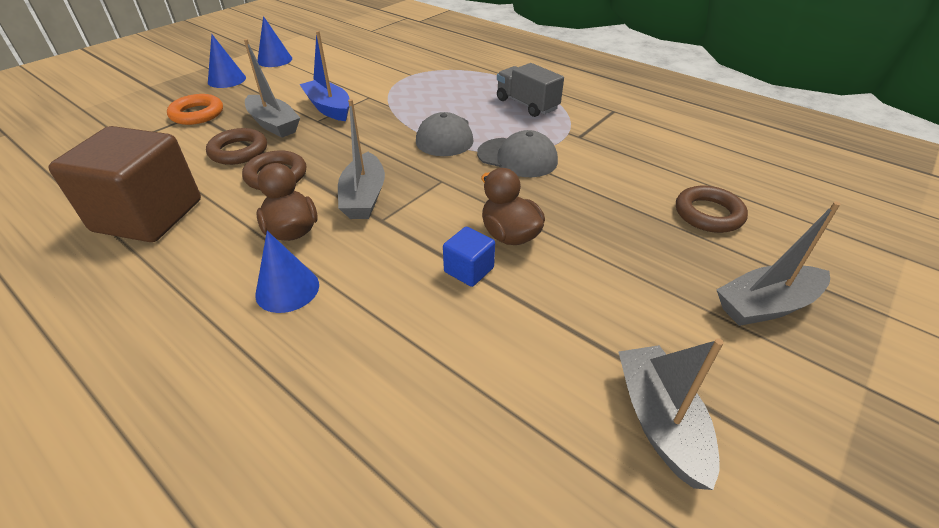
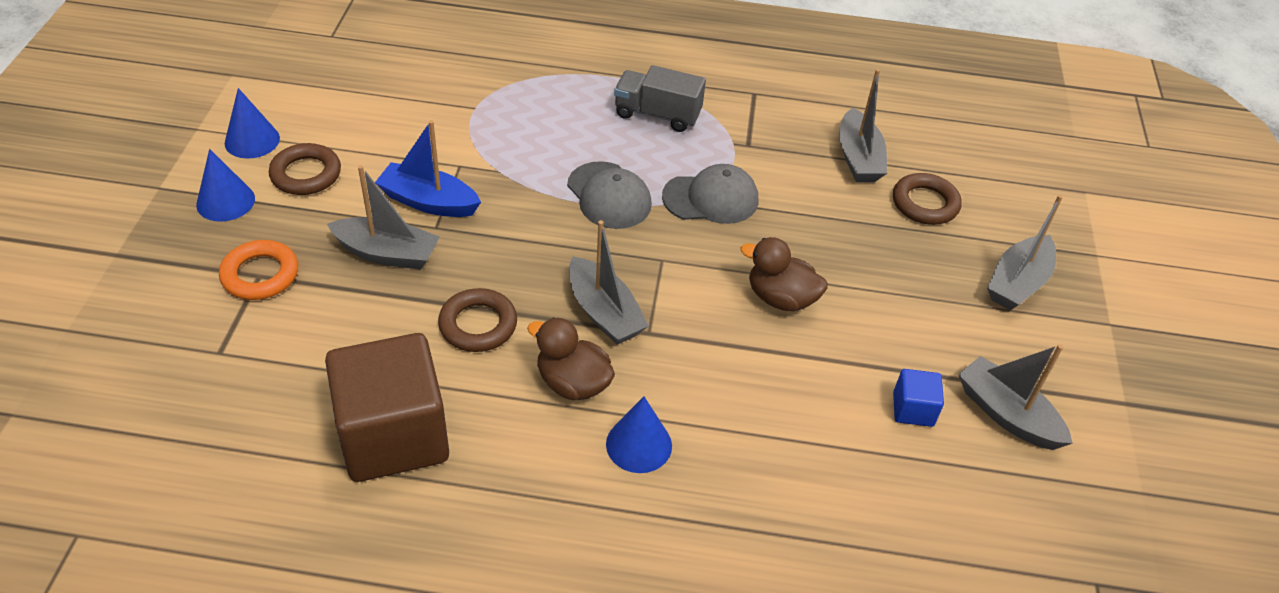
camera: 35 degrees left, 5 degrees up
(238, 151) = (391, 310): brown ring -> brown ring (306, 174)
(469, 270) = (777, 351): blue cube -> blue cube (913, 409)
(668, 168) = (858, 158): none -> grey boat

